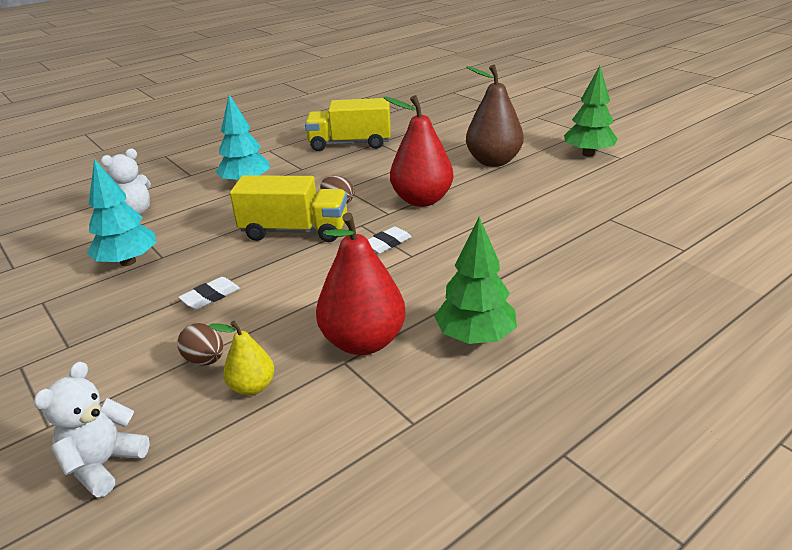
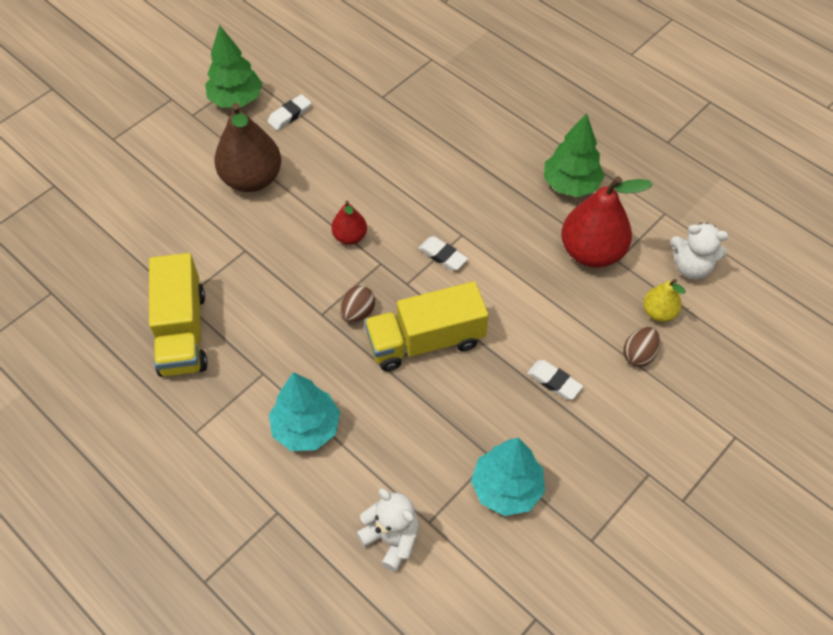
camera: 100 degrees left, 25 degrees up
(104, 464) = (753, 379): white teddy bear -> white teddy bear (691, 267)
(295, 231) = (425, 341): yellow truck -> yellow truck turned 105 degrees counterclockwise
(422, 200) = (350, 237): red pear -> red pear, size x0.52
(573, 175) = (290, 115): none -> white eraser

